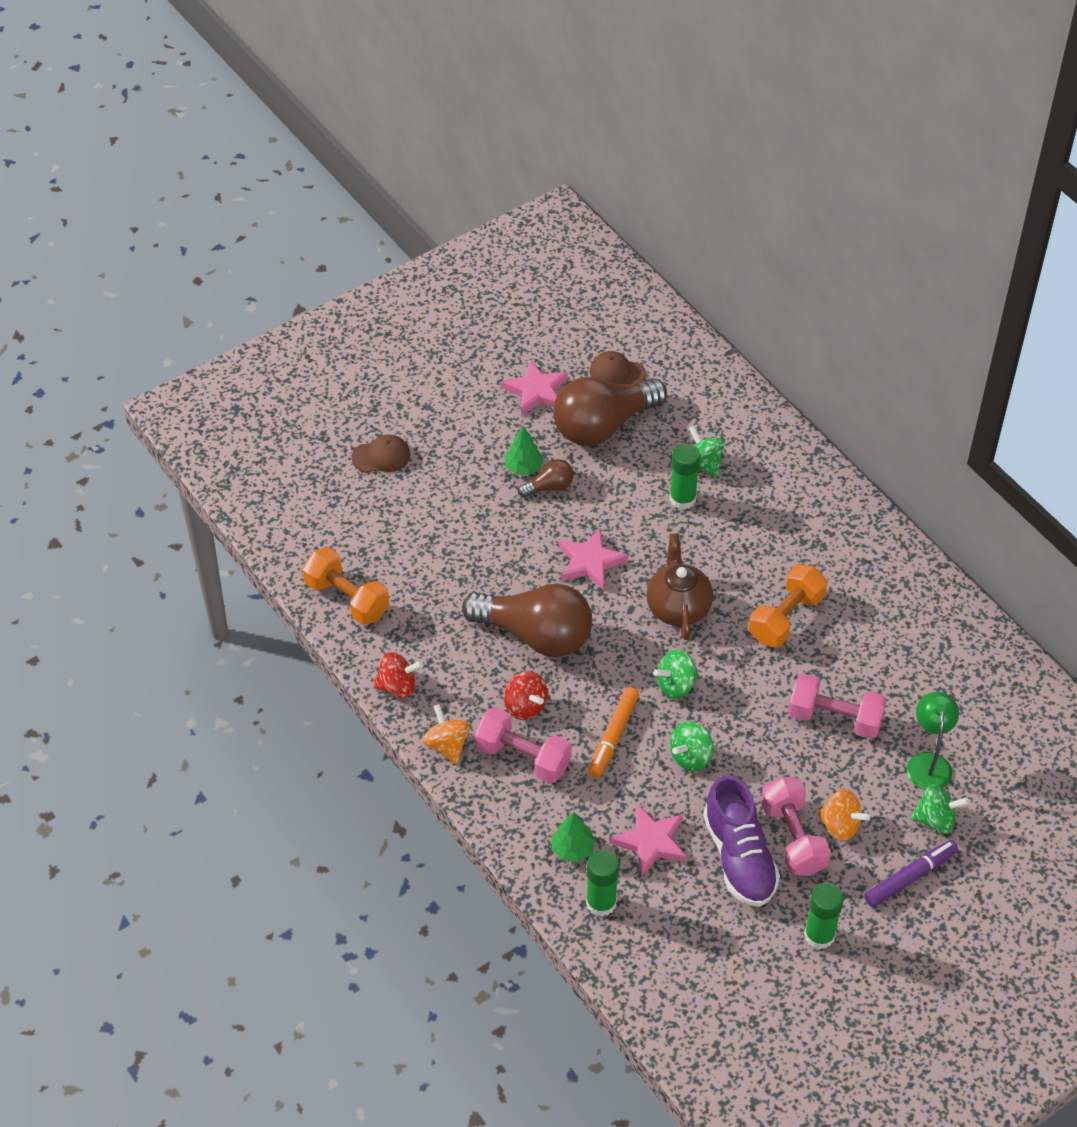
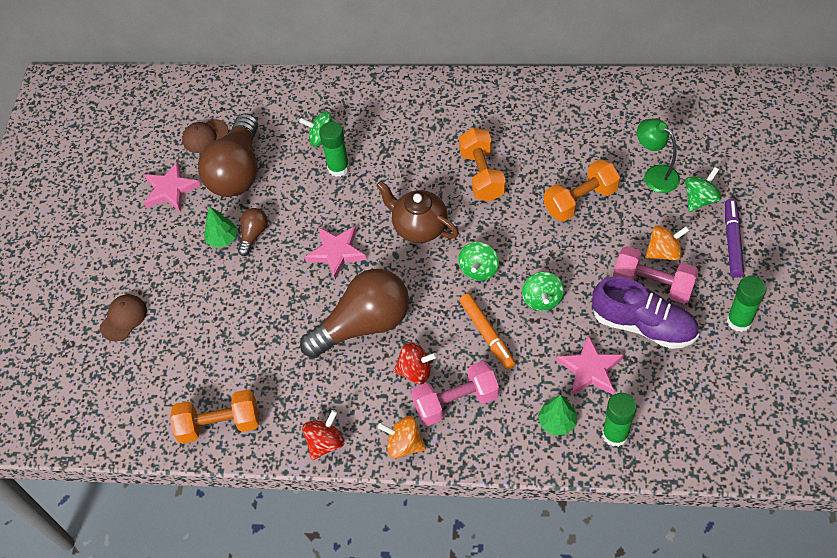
camera: 45 degrees left, 5 degrees up
(834, 718) = (580, 200): pink dumbbell -> orange dumbbell

